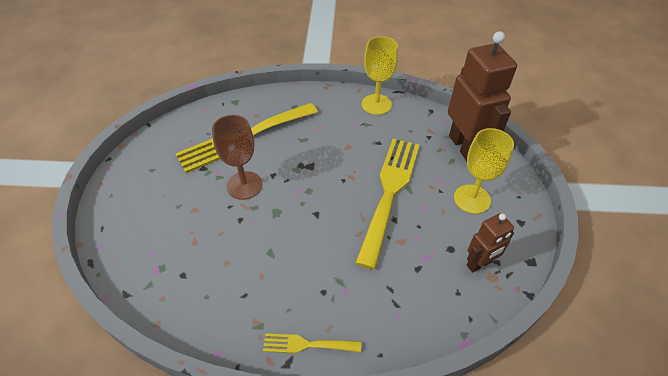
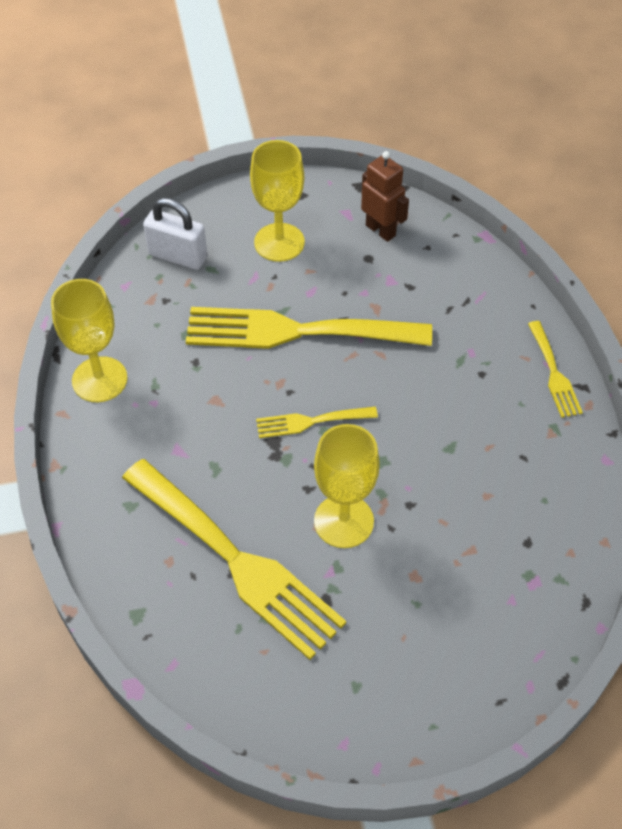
camera: 105 degrees left, 5 degrees up
(244, 185) = (343, 521): brown goblet -> yellow goblet
(317, 185) = (310, 422): none -> yellow fork
(464, 147) = (178, 256): brown robot -> white padlock

